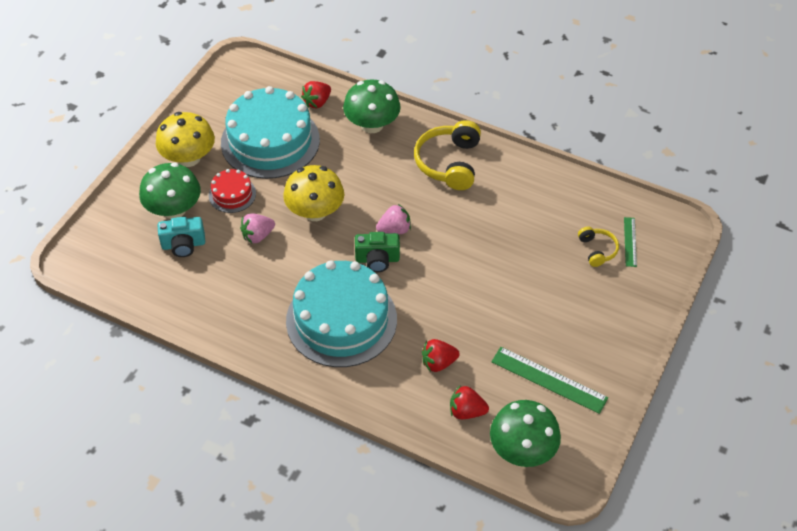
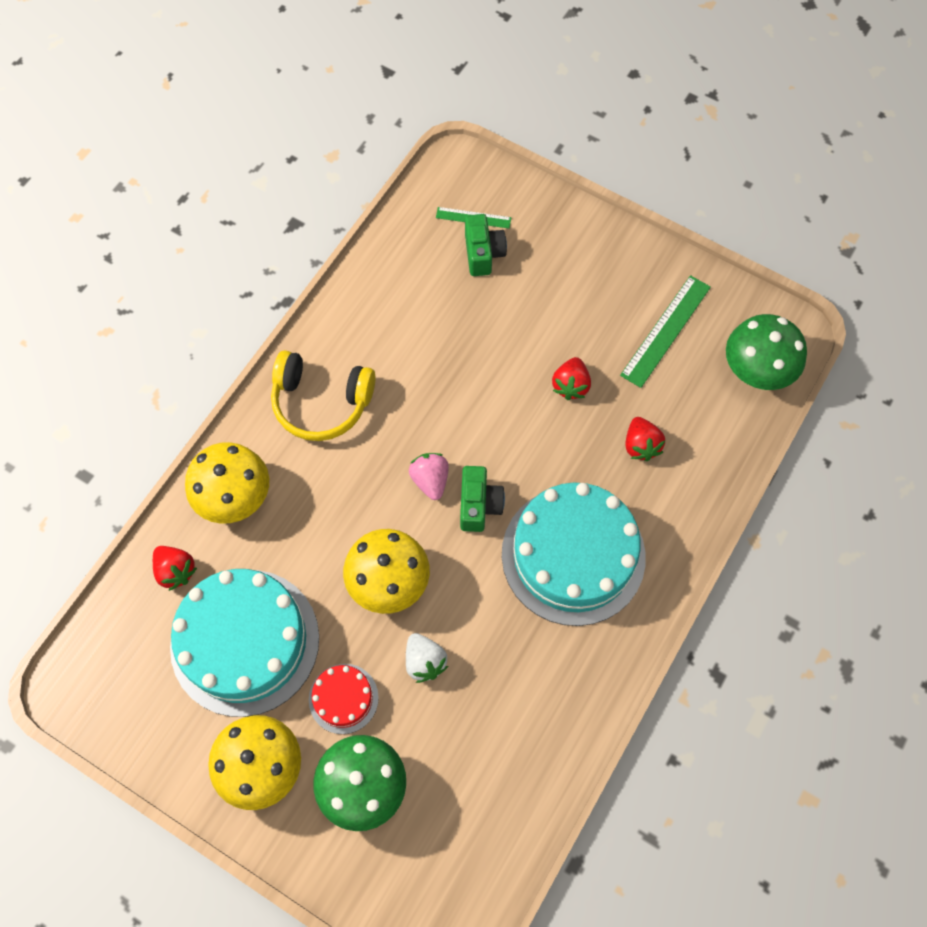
camera: 85 degrees left, 15 degrees up
(183, 245) = (432, 769): turquoise camera -> none
(257, 236) = (424, 661): pink strawberry -> white strawberry
(372, 125) = (234, 496): green mushroom -> yellow mushroom
(466, 411) = (708, 422): red strawberry -> red strawberry (570, 385)
(597, 250) = (483, 253): yellow headphones -> green camera

